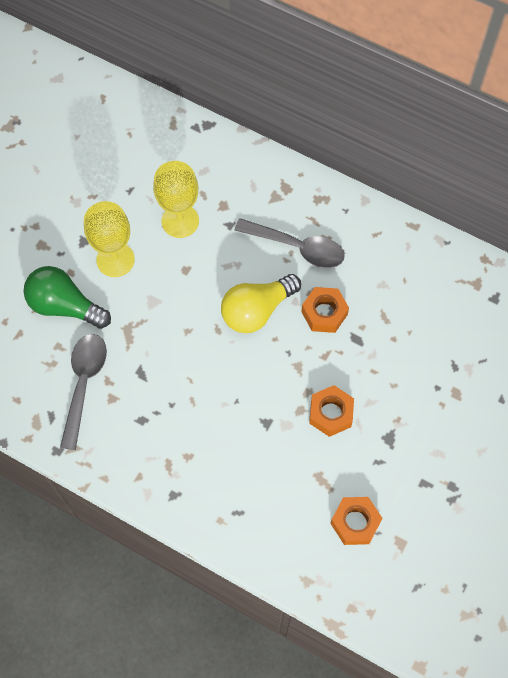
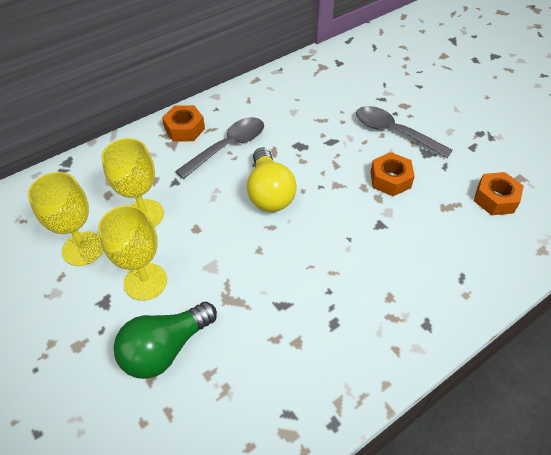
camera: 65 degrees left, 15 degrees down
(84, 384) = (267, 364): grey spoon -> grey spoon (394, 132)
(124, 196) = (83, 249): none -> yellow goblet
(324, 313) = (298, 152): orange nut -> orange nut (184, 129)

